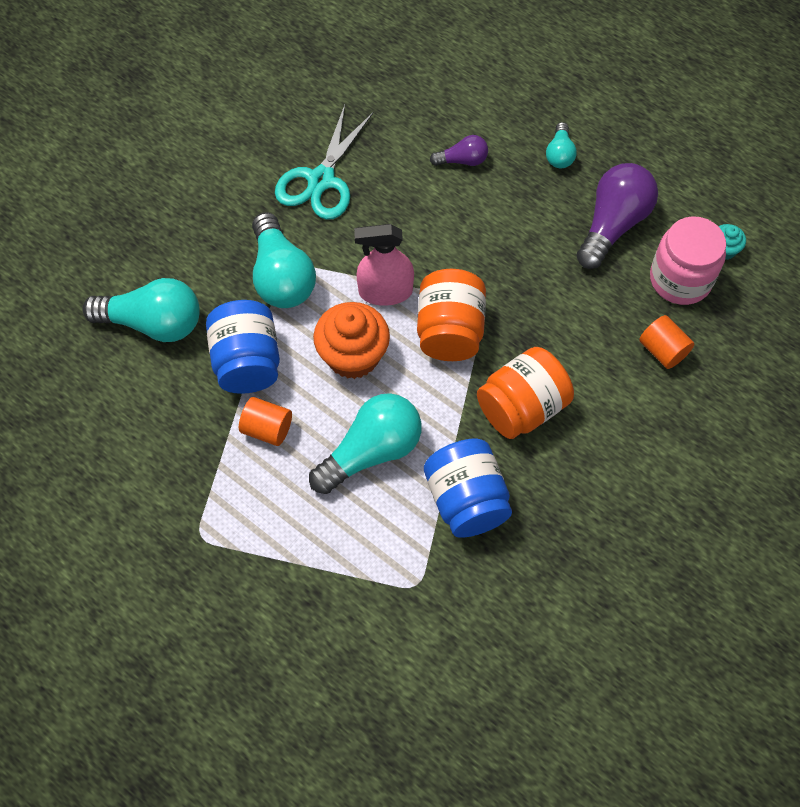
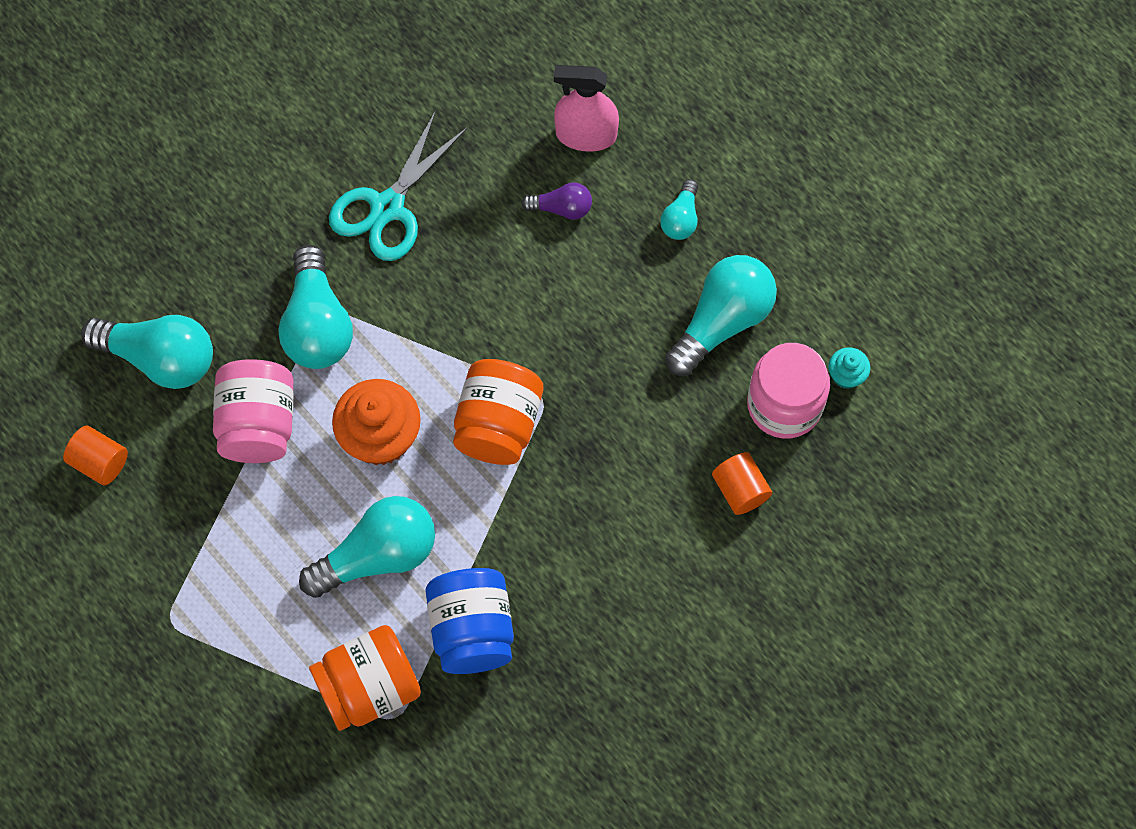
camera: 10 degrees right, 5 degrees up
(247, 362) = (258, 424): blue jar -> pink jar
(267, 429) = (266, 509): orange cylinder -> orange cylinder (100, 462)
(385, 292) = (434, 363): pink spray bottle -> pink spray bottle (586, 135)
(522, 407) = (560, 532): orange jar -> orange jar (369, 688)
(613, 225) = (722, 322): purple light bulb -> turquoise light bulb

